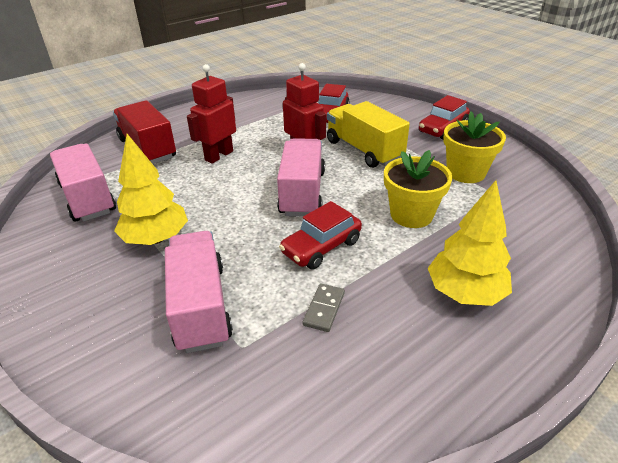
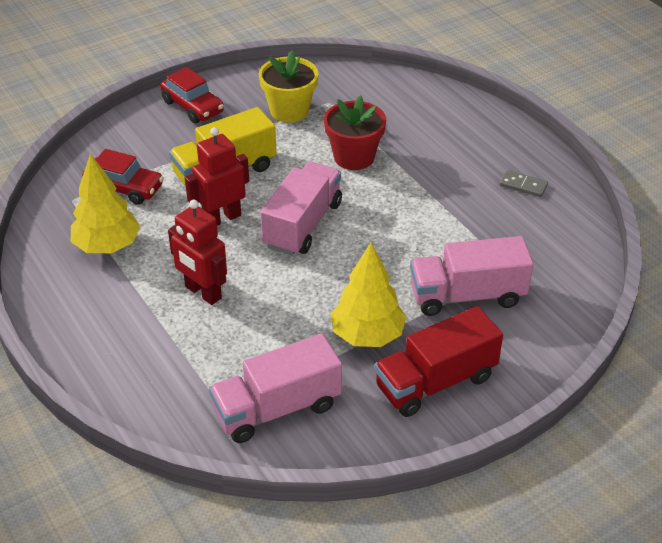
camera: 85 degrees left, 5 degrees up
(147, 148) = (162, 366): red truck -> red truck (435, 382)
(302, 193) = (303, 225): pink truck -> pink truck turned 105 degrees clockwise
(321, 247) = (395, 218): red car -> none
(324, 309) = (472, 223): grey domino -> grey domino (523, 185)
(411, 215) = (354, 157): yellow flower pot -> red flower pot
(465, 293) = (458, 147): yellow tree -> yellow tree (107, 246)

